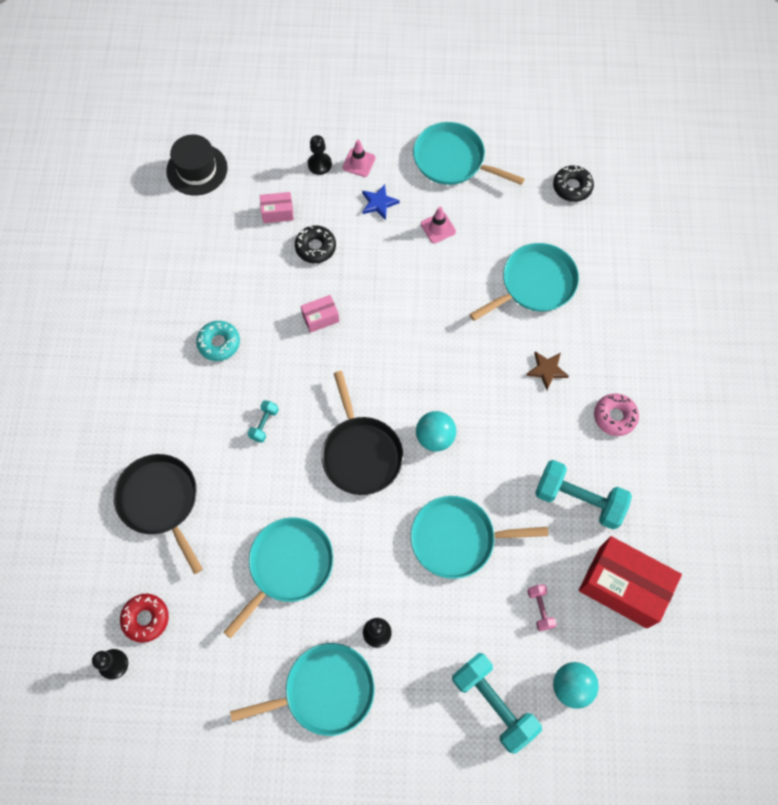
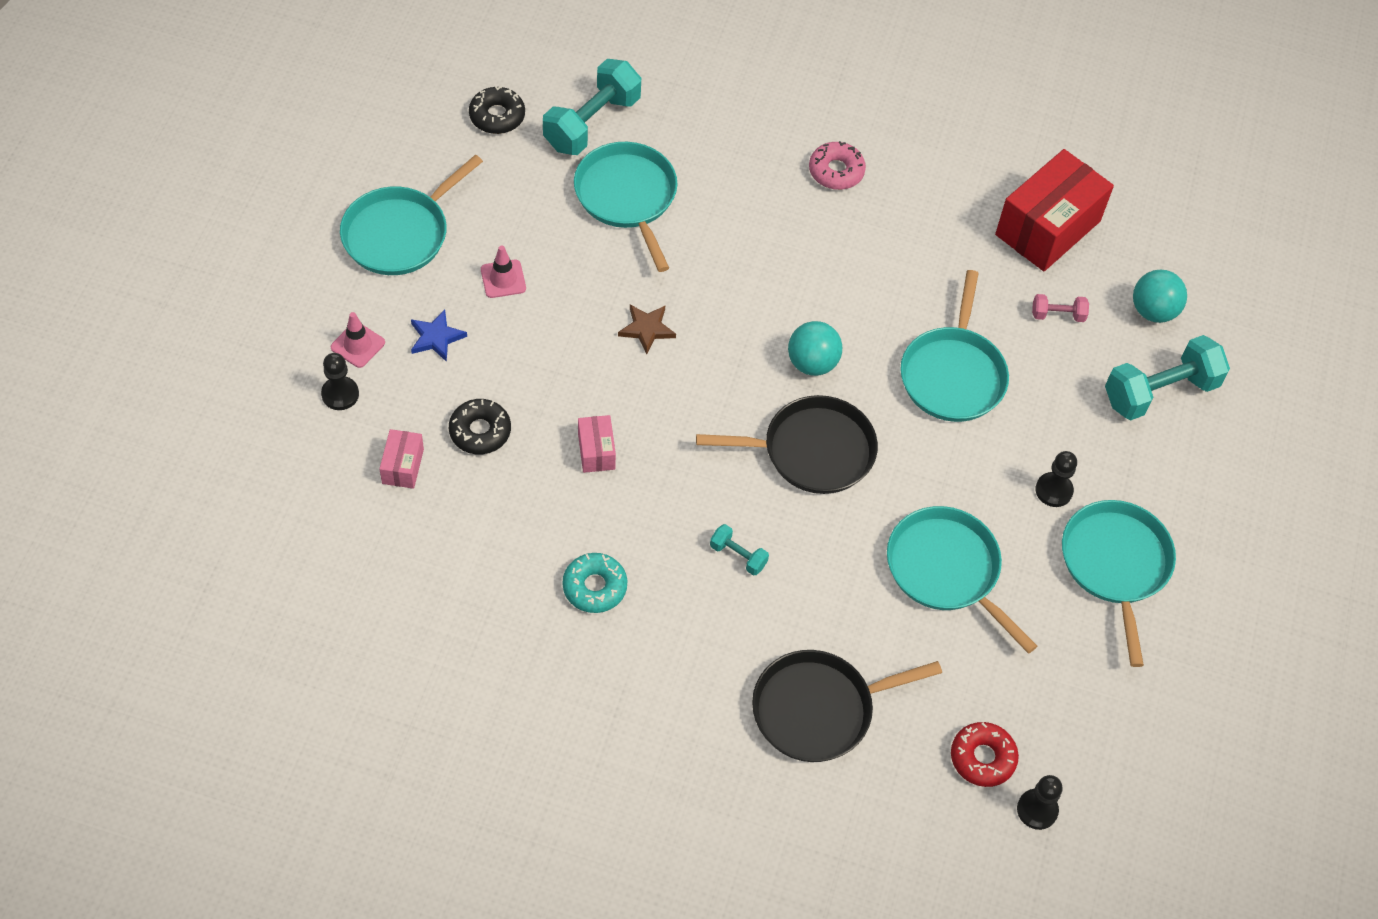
camera: 80 degrees left, 10 degrees down
(197, 169) = (281, 558): black hat -> none
(547, 370) = (754, 220): brown star -> brown star (647, 329)
(579, 499) = (932, 238): turquoise dumbbell -> turquoise dumbbell (592, 123)

